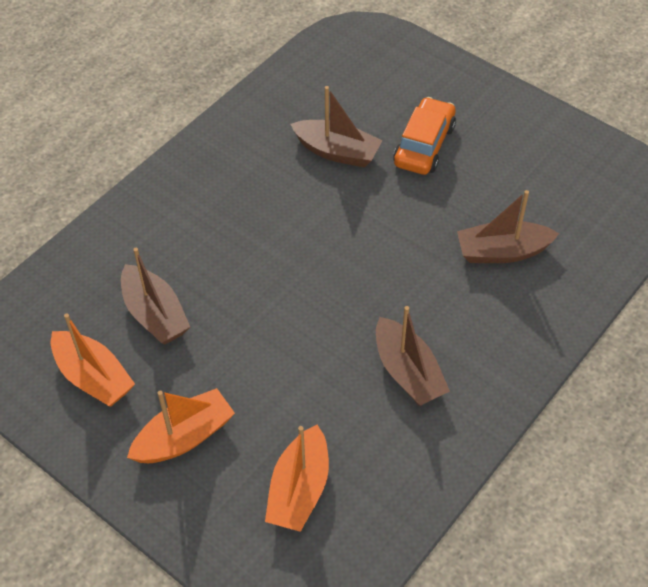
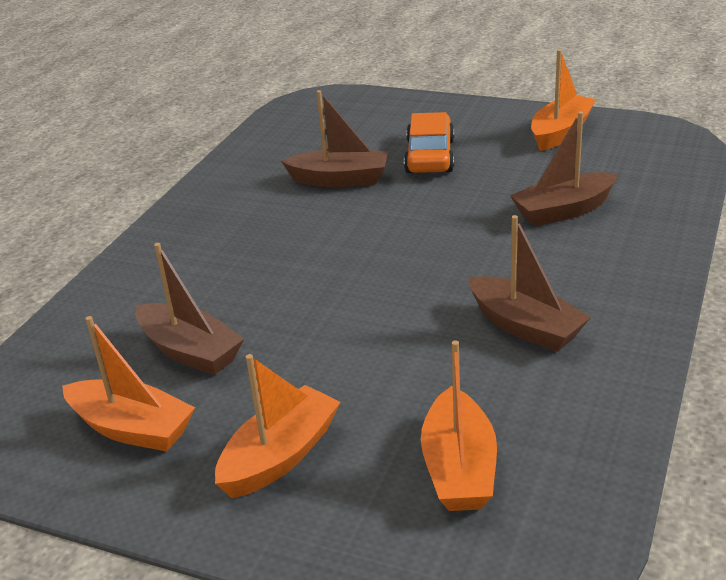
camera: 15 degrees left, 20 degrees down
(551, 149) = (560, 132): none -> orange boat

